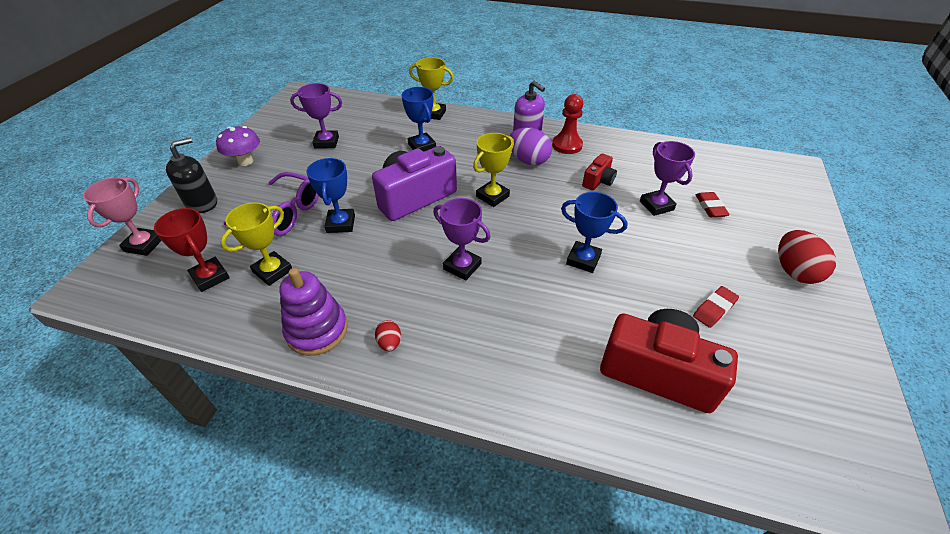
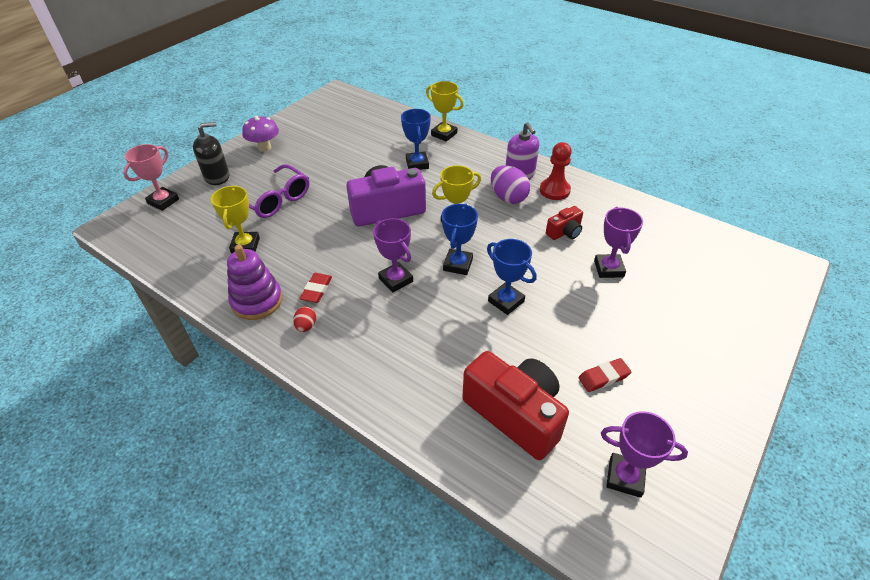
camera: 20 degrees right, 0 degrees up
(210, 277) = (199, 239): red trophy -> none
(273, 271) = (245, 245): yellow trophy -> yellow trophy turned 60 degrees counterclockwise
(326, 142) = (337, 143): purple trophy -> purple trophy (625, 477)
(341, 224) = (315, 219): blue trophy -> blue trophy (458, 264)
(710, 207) = (664, 283): red eraser -> red eraser (316, 290)
(794, 271) = (711, 366): red egg -> none

